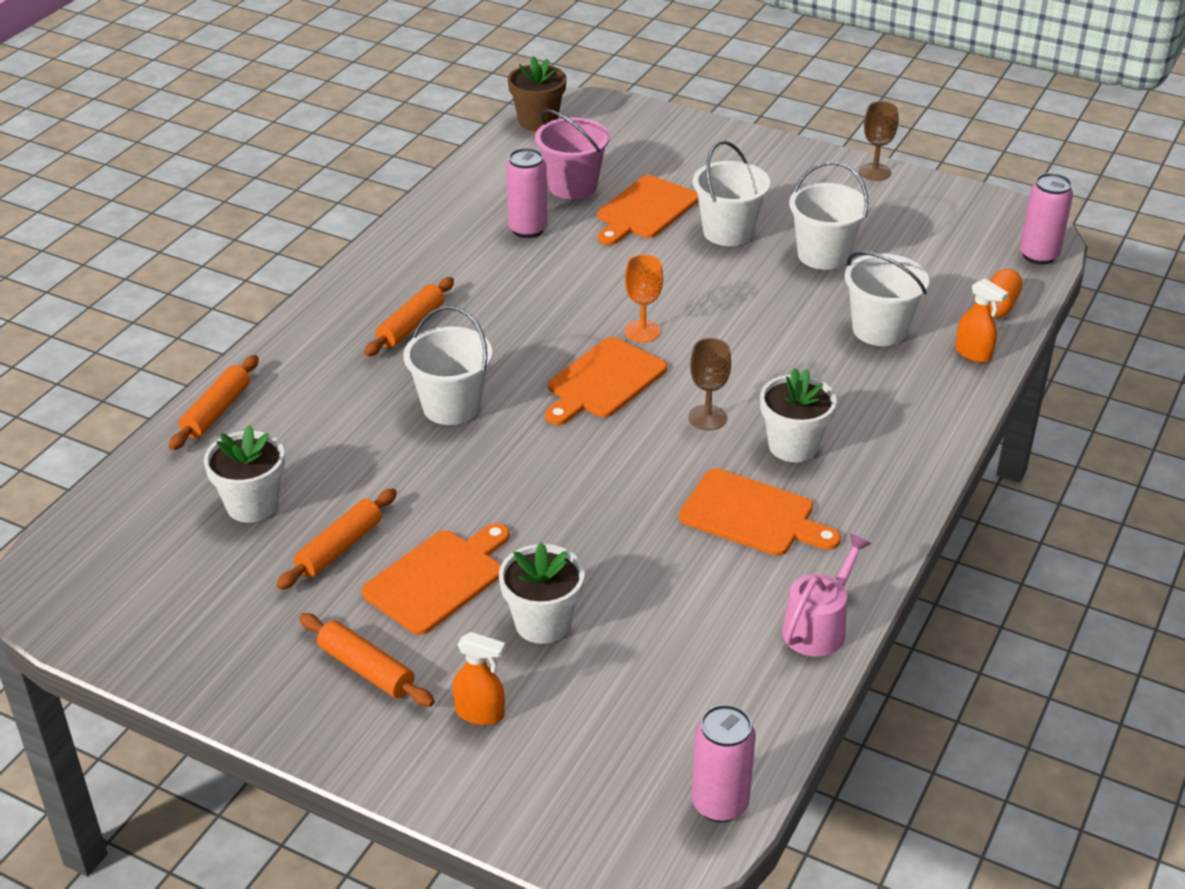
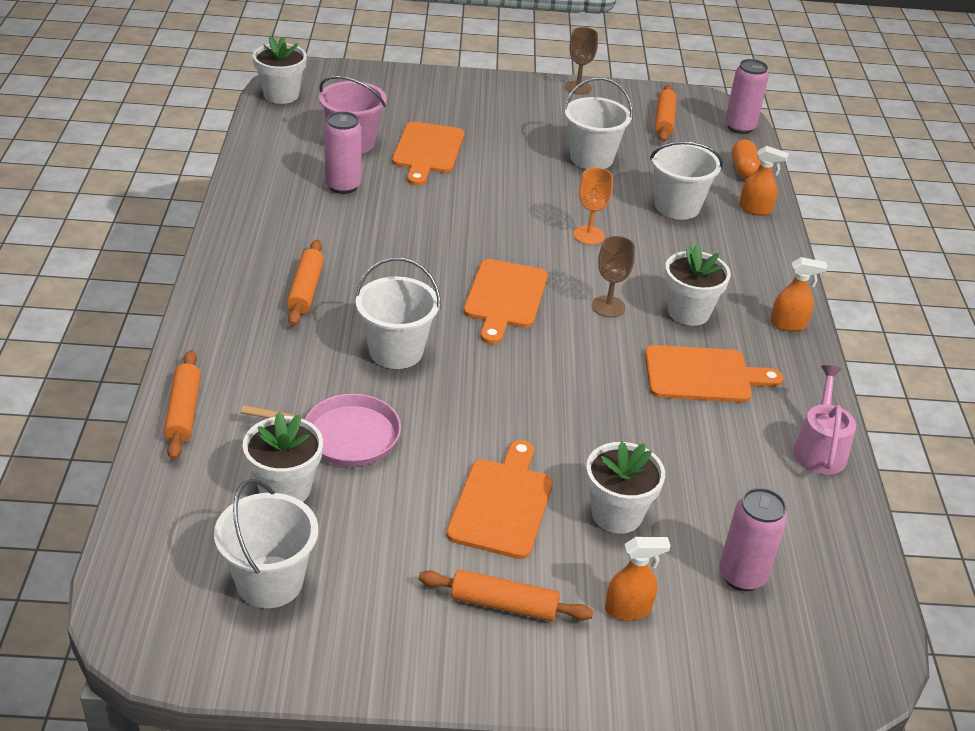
camera: 30 degrees left, 0 degrees up
(339, 548) = (395, 503): orange rolling pin -> orange rolling pin (664, 120)
(342, 473) = (345, 436): none -> pink pan
(538, 121) = (281, 95): brown flower pot -> white flower pot
(642, 331) = (503, 249): orange goblet -> orange goblet (589, 235)
(719, 803) = (865, 616): pink can -> pink can (742, 576)
(728, 232) = (506, 155): white bucket -> white bucket (269, 582)
(900, 488) = (788, 324): none -> orange spray bottle

